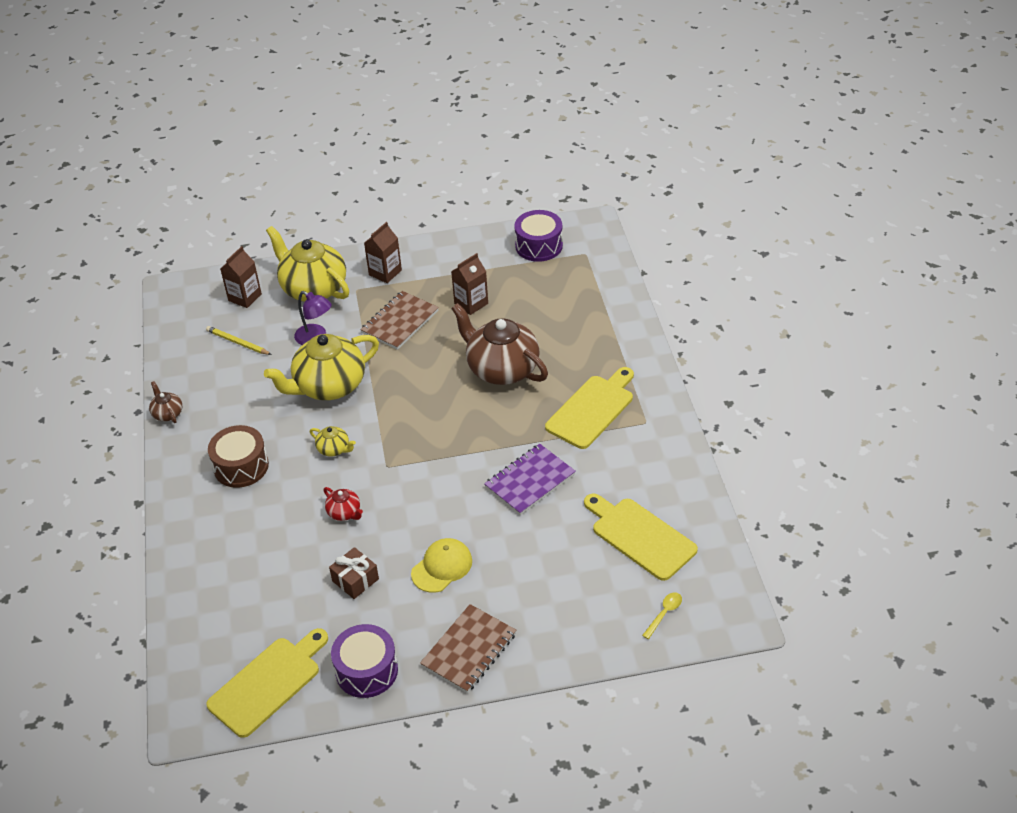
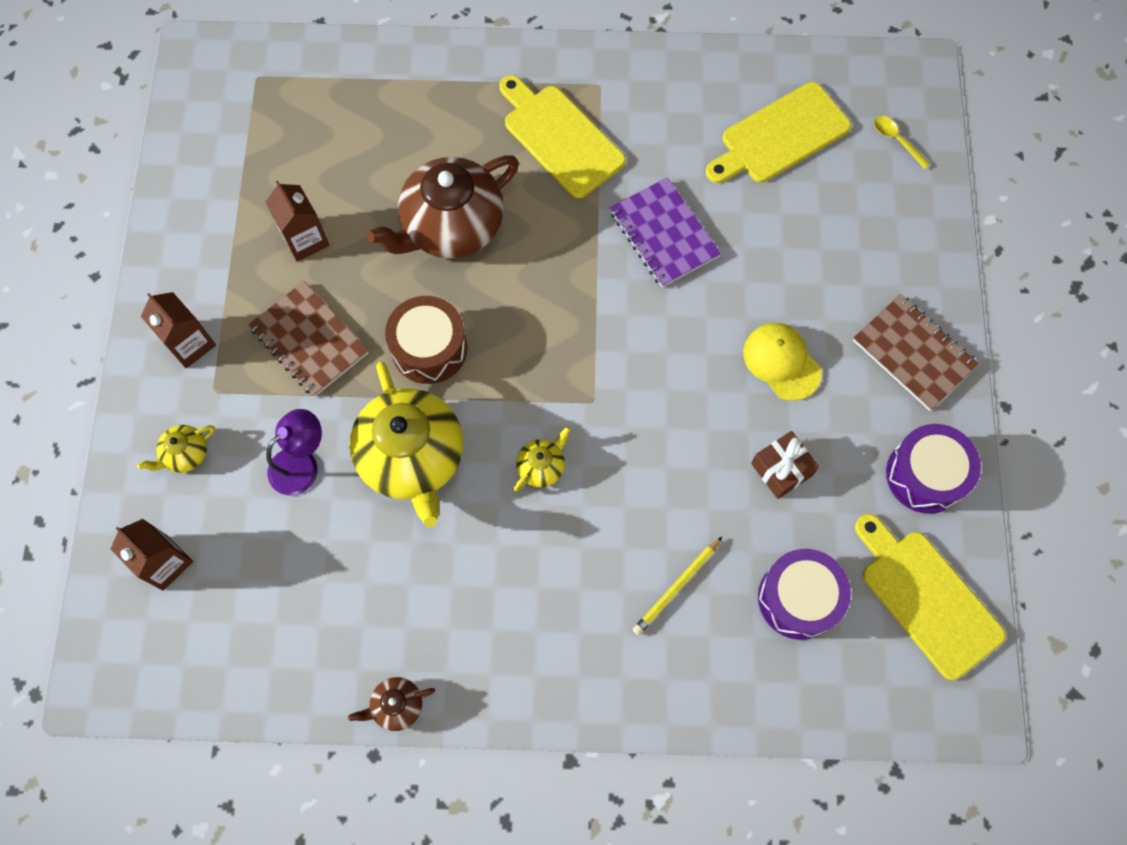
camera: 80 degrees left, 25 degrees up
(238, 342) = (271, 583): yellow pencil -> yellow pencil (677, 587)
(241, 466) = (540, 600): brown drum -> brown drum (429, 348)
(313, 288) = (185, 454): yellow teapot -> yellow teapot, size x0.44
(344, 512) = (663, 468): red teapot -> none
(539, 246) = (215, 129): purple drum -> purple drum (798, 598)

